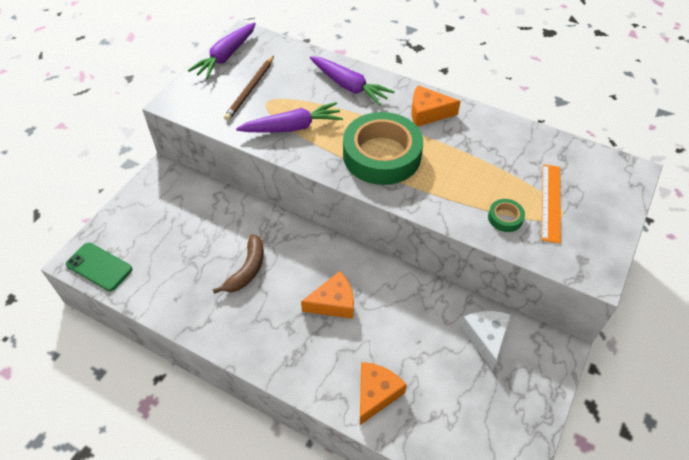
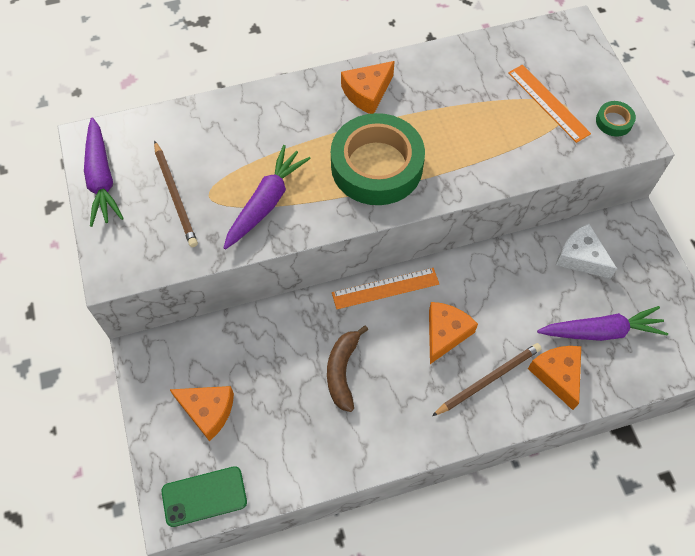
camera: 45 degrees left, 10 degrees up
(155, 227) = (208, 411): none -> orange cheese
(247, 269) = (342, 371): brown banana -> brown banana turned 150 degrees counterclockwise
(327, 353) = (488, 379): none -> brown pencil
(329, 246) = (385, 288): none -> orange ruler
(349, 86) = (267, 118): purple carrot -> purple carrot (601, 331)
(505, 218) = (532, 145): green tape -> green tape (614, 121)

